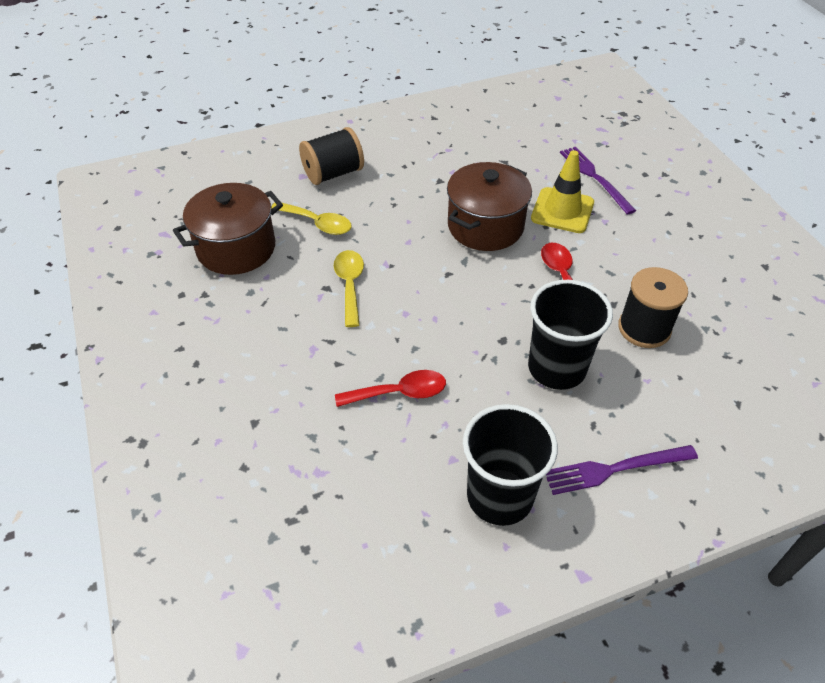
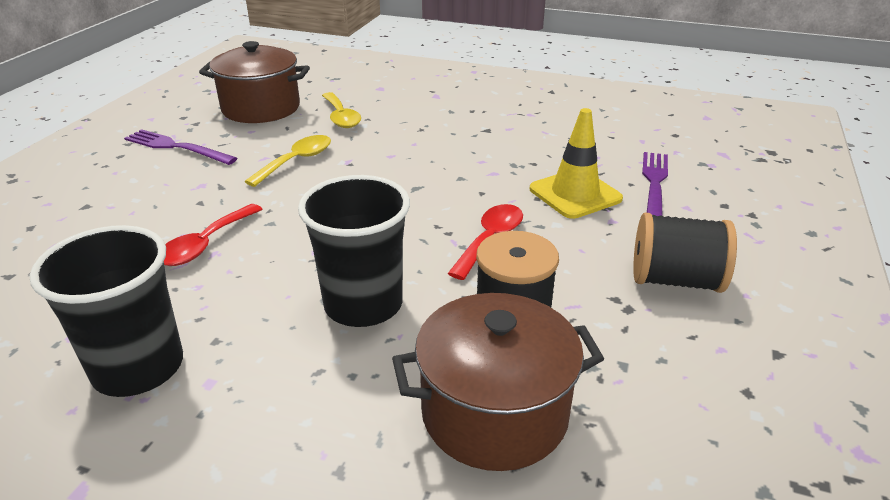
camera: 40 degrees right, 15 degrees down
(333, 173) = (405, 95): black spool -> black spool (675, 280)
(399, 393) = (205, 244): red spoon -> red spoon turned 90 degrees clockwise
(485, 226) = (476, 173): brown pot -> brown pot (494, 413)
(615, 469) = (273, 424): purple fork -> purple fork (177, 147)

